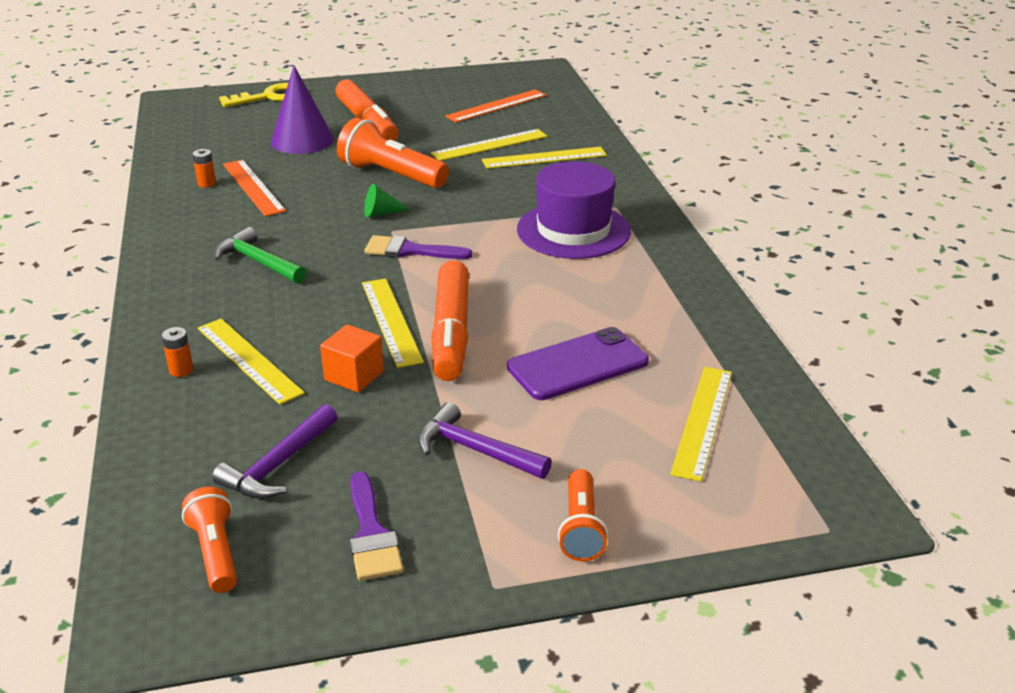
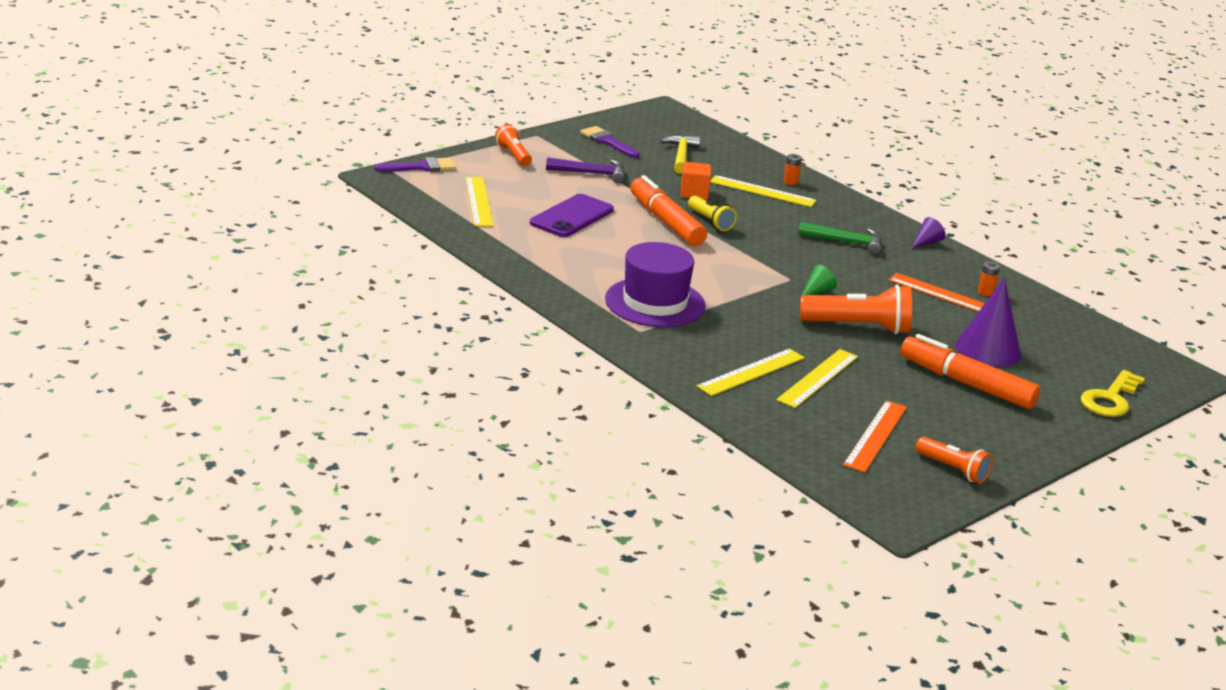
camera: 150 degrees right, 5 degrees down
(162, 245) = (926, 242): none -> purple cone
(216, 552) = (667, 129): orange flashlight -> orange flashlight (953, 470)
(278, 465) = (681, 156): purple hammer -> yellow hammer
(390, 321) = (710, 221): yellow ruler -> yellow flashlight
(410, 250) = (756, 266): purple brush -> purple brush (421, 167)

